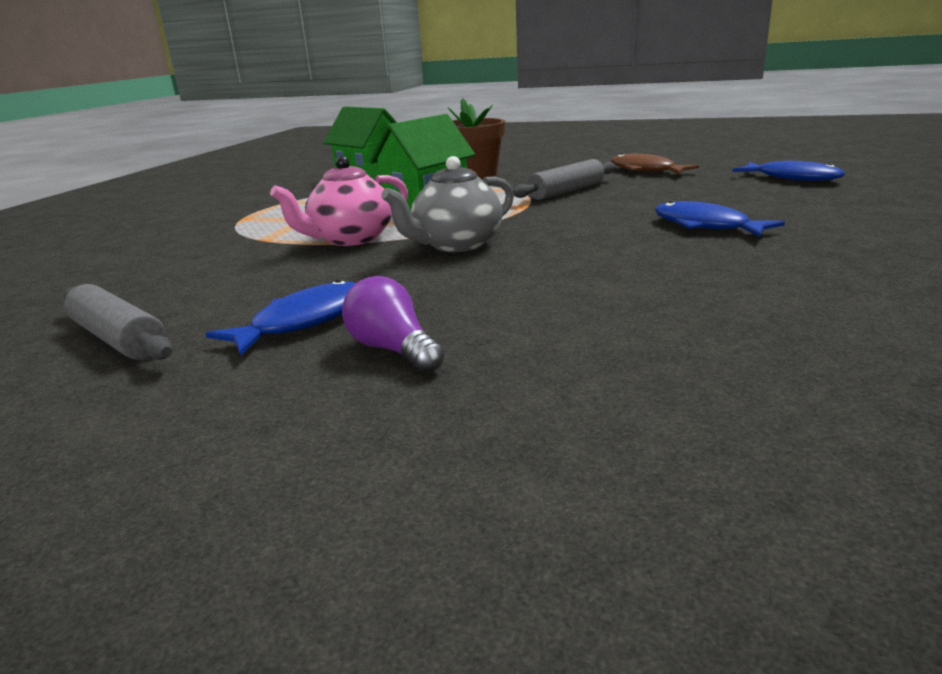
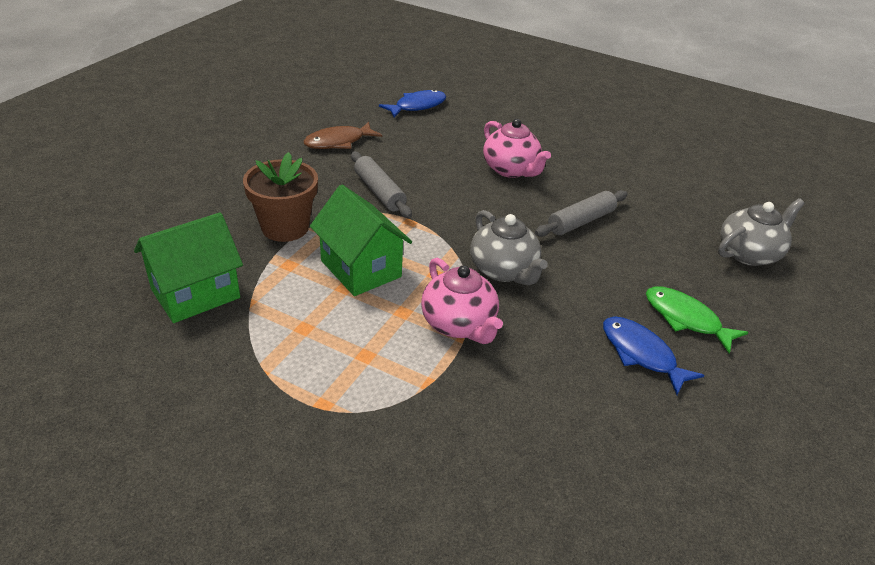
camera: 85 degrees left, 15 degrees up
(118, 339) = (660, 453): grey rolling pin -> grey rolling pin (580, 221)
(393, 350) = (685, 319): purple light bulb -> green fish
(670, 418) = (748, 253): none -> grey teapot
(705, 226) = (511, 170): blue fish -> pink teapot

